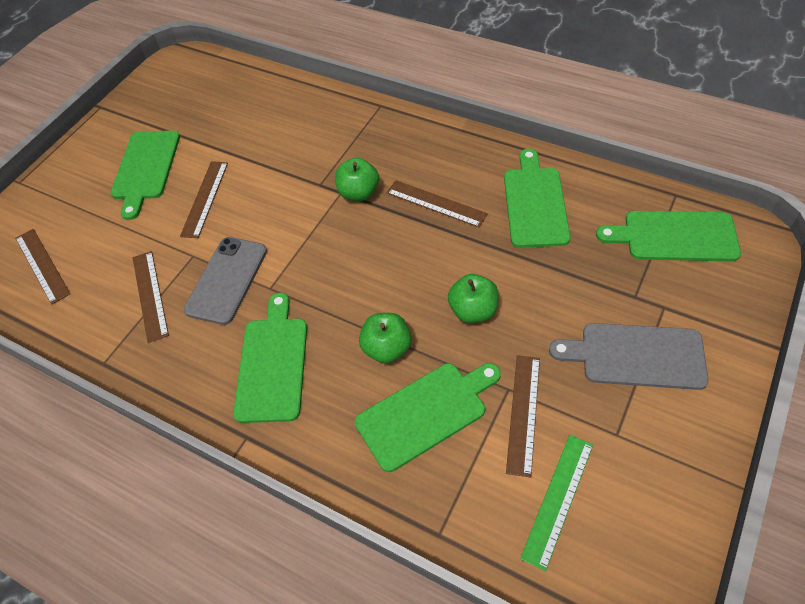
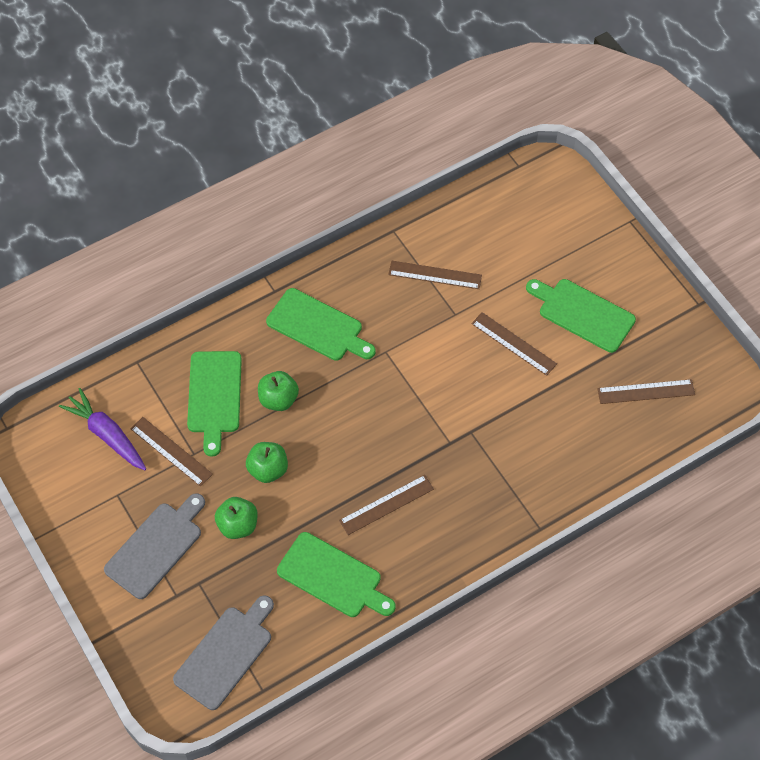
camera: 115 degrees right, 5 degrees up
(42, 265) = (516, 216): brown ruler -> brown ruler (646, 391)
(226, 280) = (413, 327): grey phone -> none
(359, 193) = (439, 455): green apple -> green apple (238, 525)
(558, 499) = (107, 434): green ruler -> purple carrot
(674, 236) = (225, 654): green cutting board -> grey cutting board

